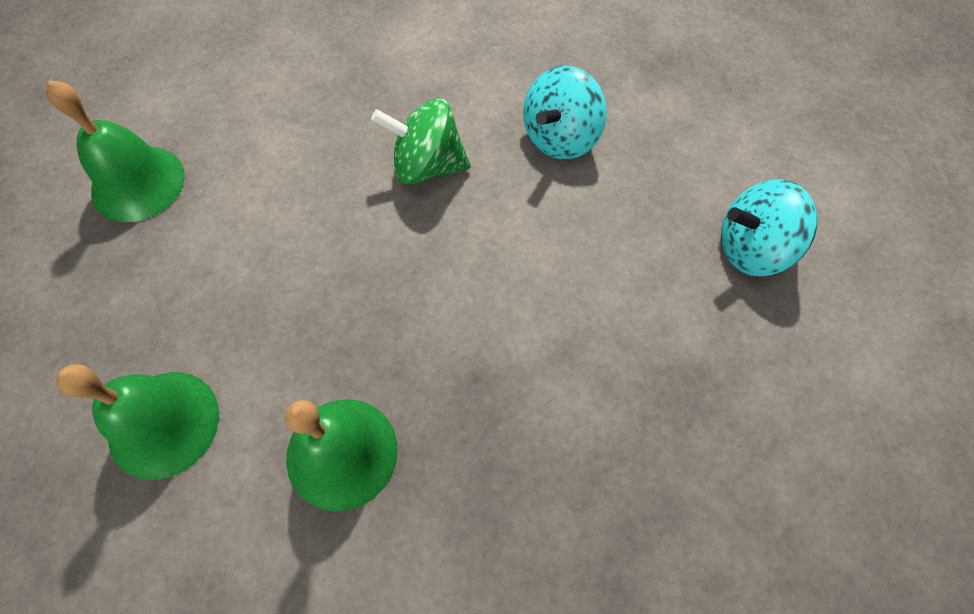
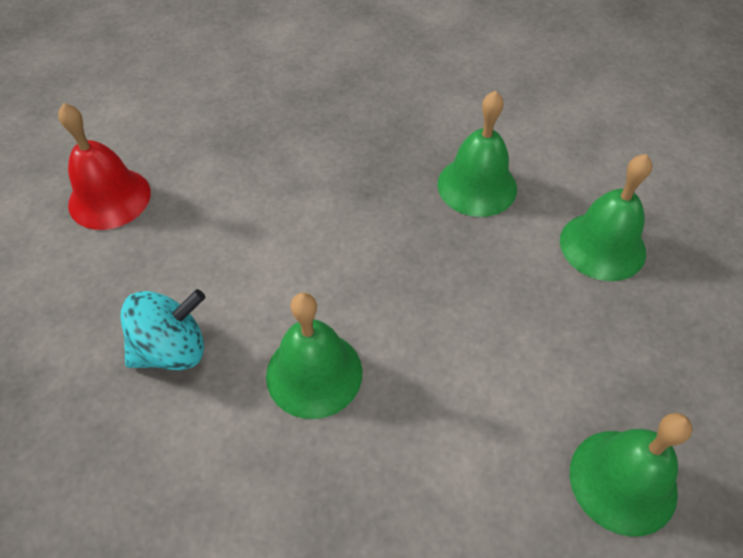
camera: 155 degrees left, 10 degrees down
(427, 165) = (314, 373): green spinning top -> green bell
(751, 248) = (109, 198): turquoise spinning top -> red bell

